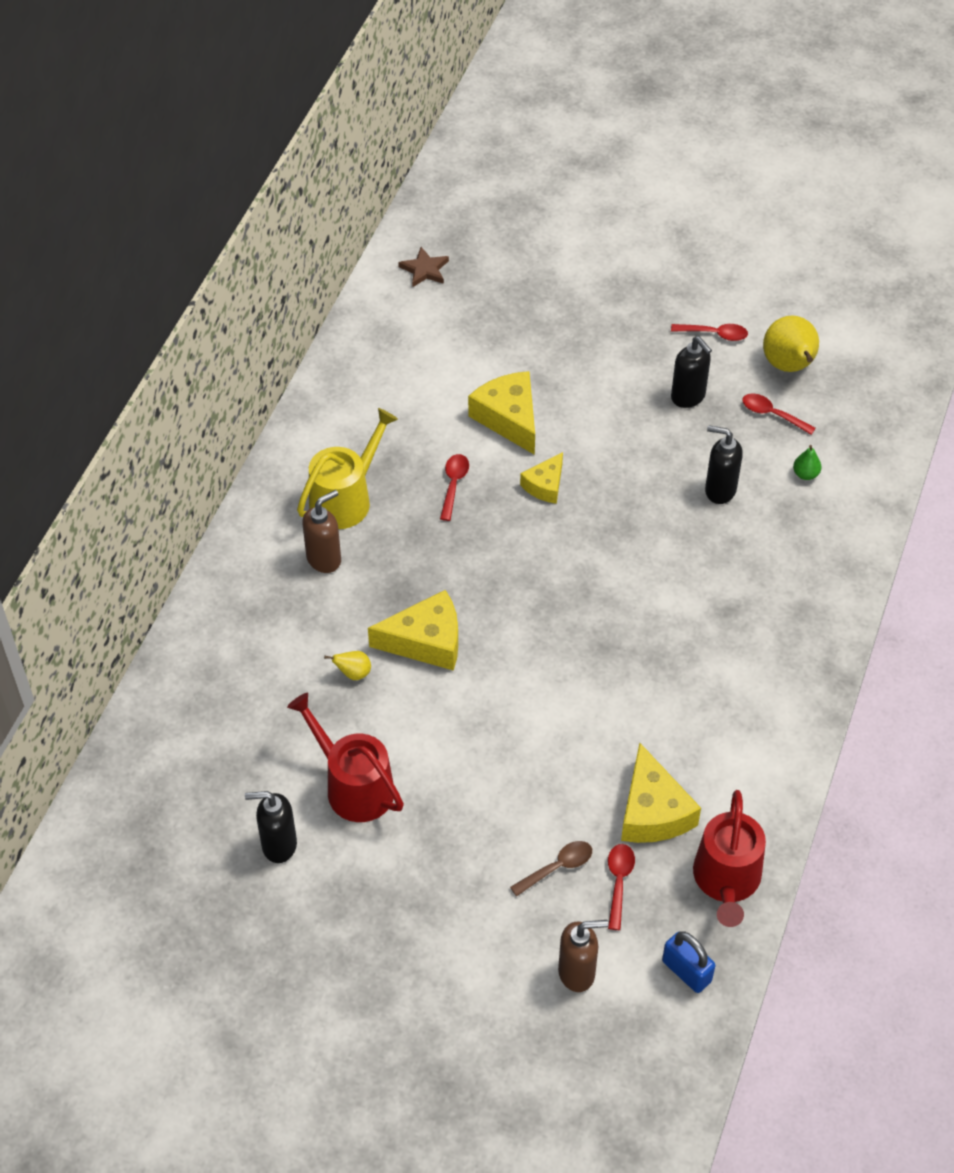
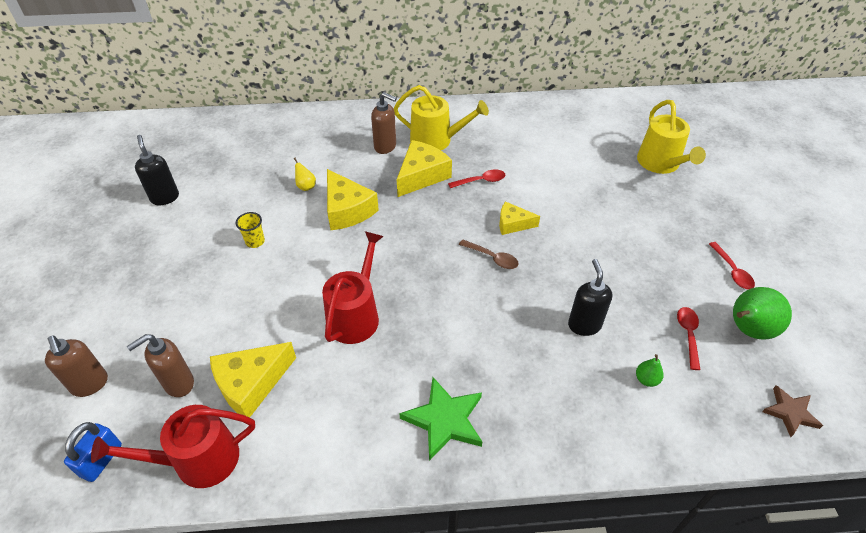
camera: 65 degrees right, 5 degrees down
(354, 786) = (219, 215): red watering can -> red watering can (355, 315)
(424, 270) = (640, 113): brown star -> brown star (790, 412)
(429, 757) = (255, 241): none -> yellow cup
(509, 418) = (555, 188): yellow cheese -> yellow cheese (421, 175)
(526, 301) = (660, 163): none -> yellow watering can
(557, 867) = (182, 341): brown spoon -> brown spoon (492, 258)
(619, 882) = (178, 384): red spoon -> brown soap dispenser
(688, 397) = (657, 275): black soap dispenser -> none
(775, 653) = (445, 420): none -> green star
(789, 366) = (748, 330): yellow pear -> green pear

